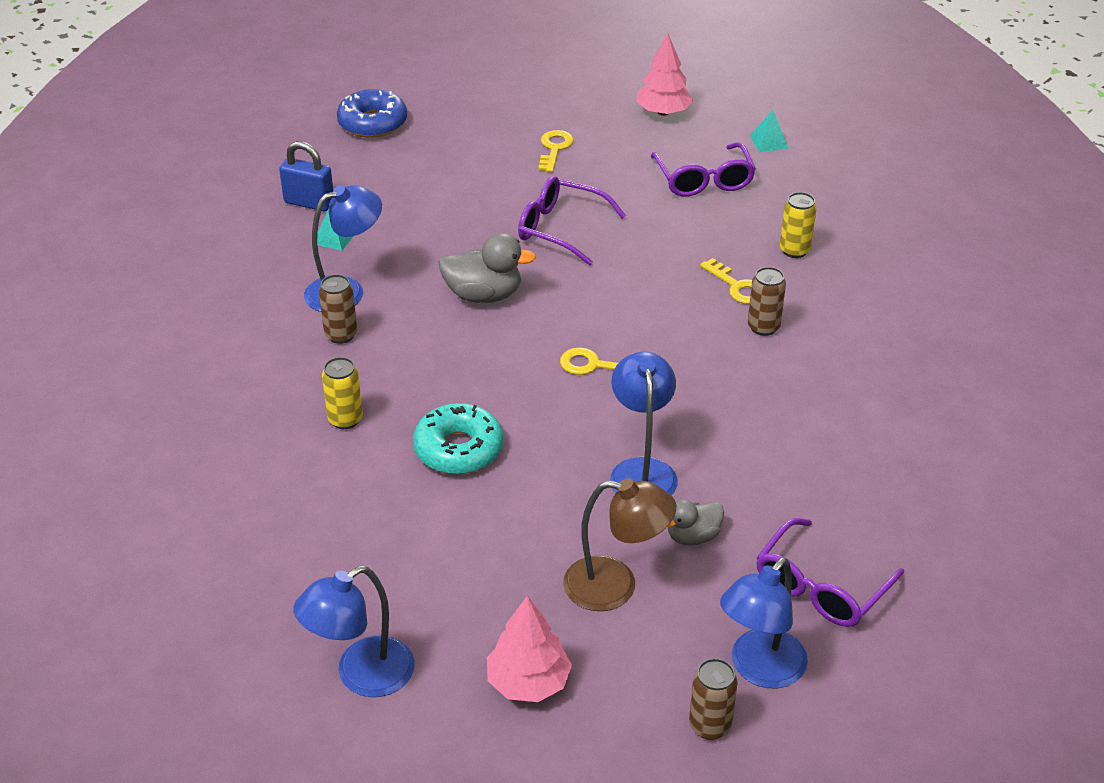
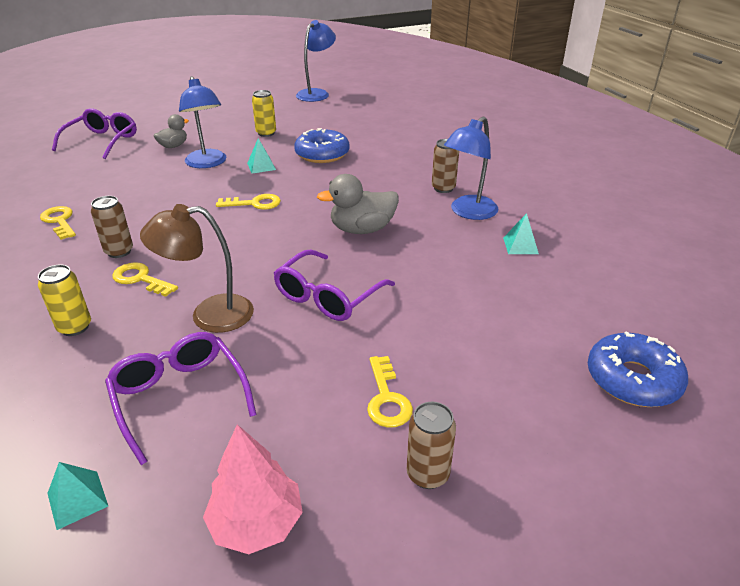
camera: 160 degrees right, 5 degrees down
(309, 203) = (577, 269): blue padlock -> none
(345, 419) = (398, 154): yellow can -> yellow can (266, 133)
(458, 449) = (322, 154): turquoise donut -> blue donut
(528, 682) = (245, 101): pink tree -> none
(560, 229) = (327, 297): purple glasses -> purple glasses turned 120 degrees clockwise
(562, 442) = (261, 166): none -> turquoise pyramid
(615, 586) = (213, 127): brown lamp -> brown lamp (209, 315)
(709, 725) = (162, 103): brown can -> brown can (427, 474)
(759, 669) = (139, 117): blue lamp -> none
(844, 393) = (59, 221): none -> yellow key

